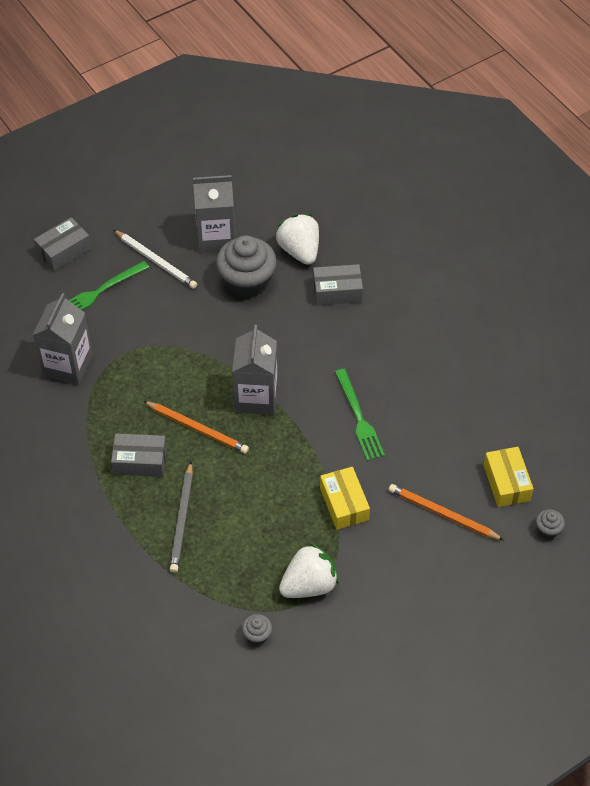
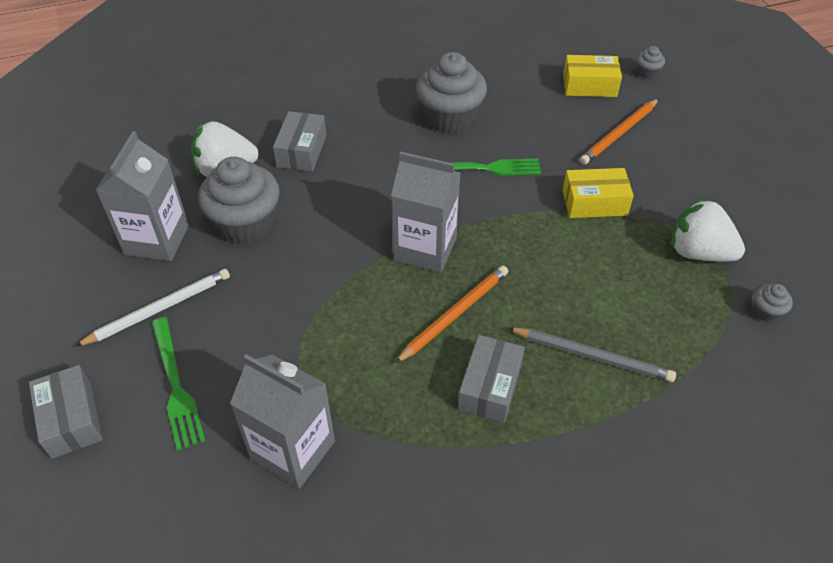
camera: 75 degrees left, 5 degrees down
(309, 584) = (698, 252): white strawberry -> white strawberry turned 45 degrees counterclockwise
(416, 382) = (450, 118): none -> grey cupcake

